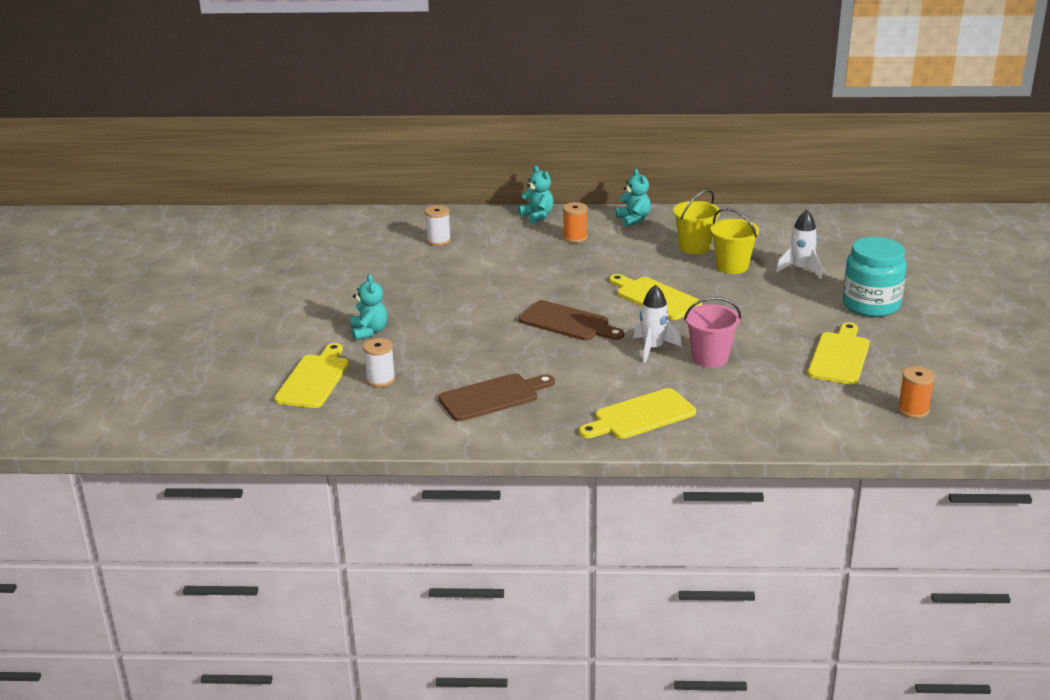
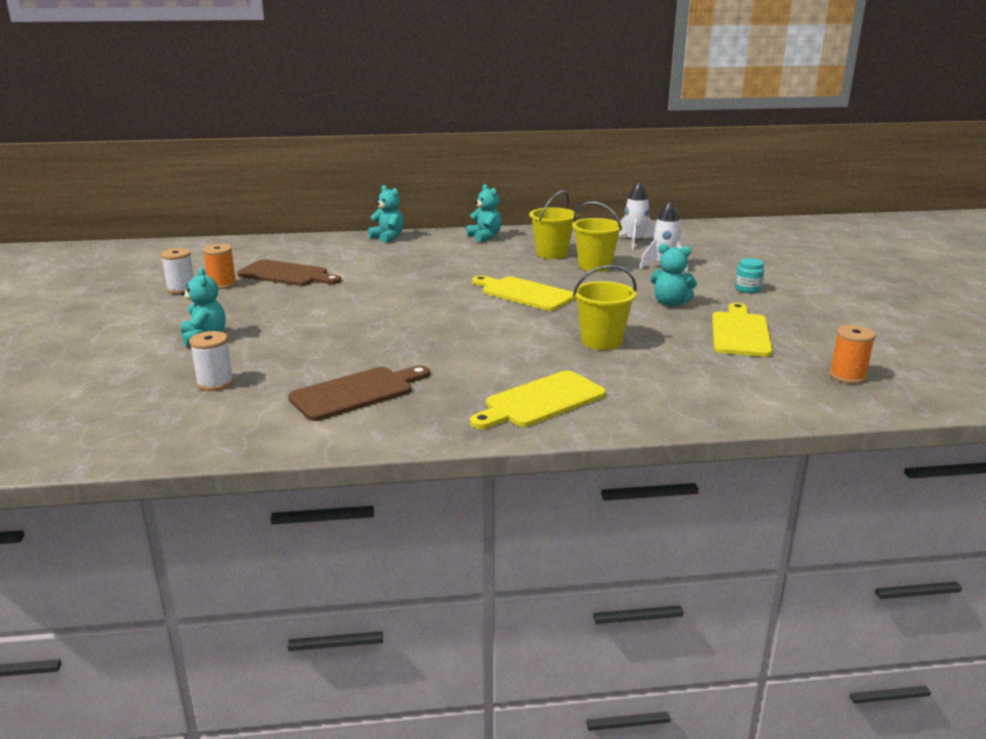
camera: 10 degrees left, 5 degrees down
(314, 379) = (130, 387): yellow cutting board -> none
(438, 240) = (286, 259): white spool -> white spool (181, 289)
(567, 322) = (435, 318): brown cutting board -> brown cutting board (286, 274)
(575, 237) = (429, 251): orange spool -> orange spool (222, 284)
(653, 348) = (536, 336): white rocket -> white rocket (634, 242)
(710, 358) = (601, 341): pink bucket -> yellow bucket
(789, 317) = (670, 303): none -> turquoise teddy bear
(871, 305) = (747, 289): turquoise jar -> turquoise jar, size x0.44

